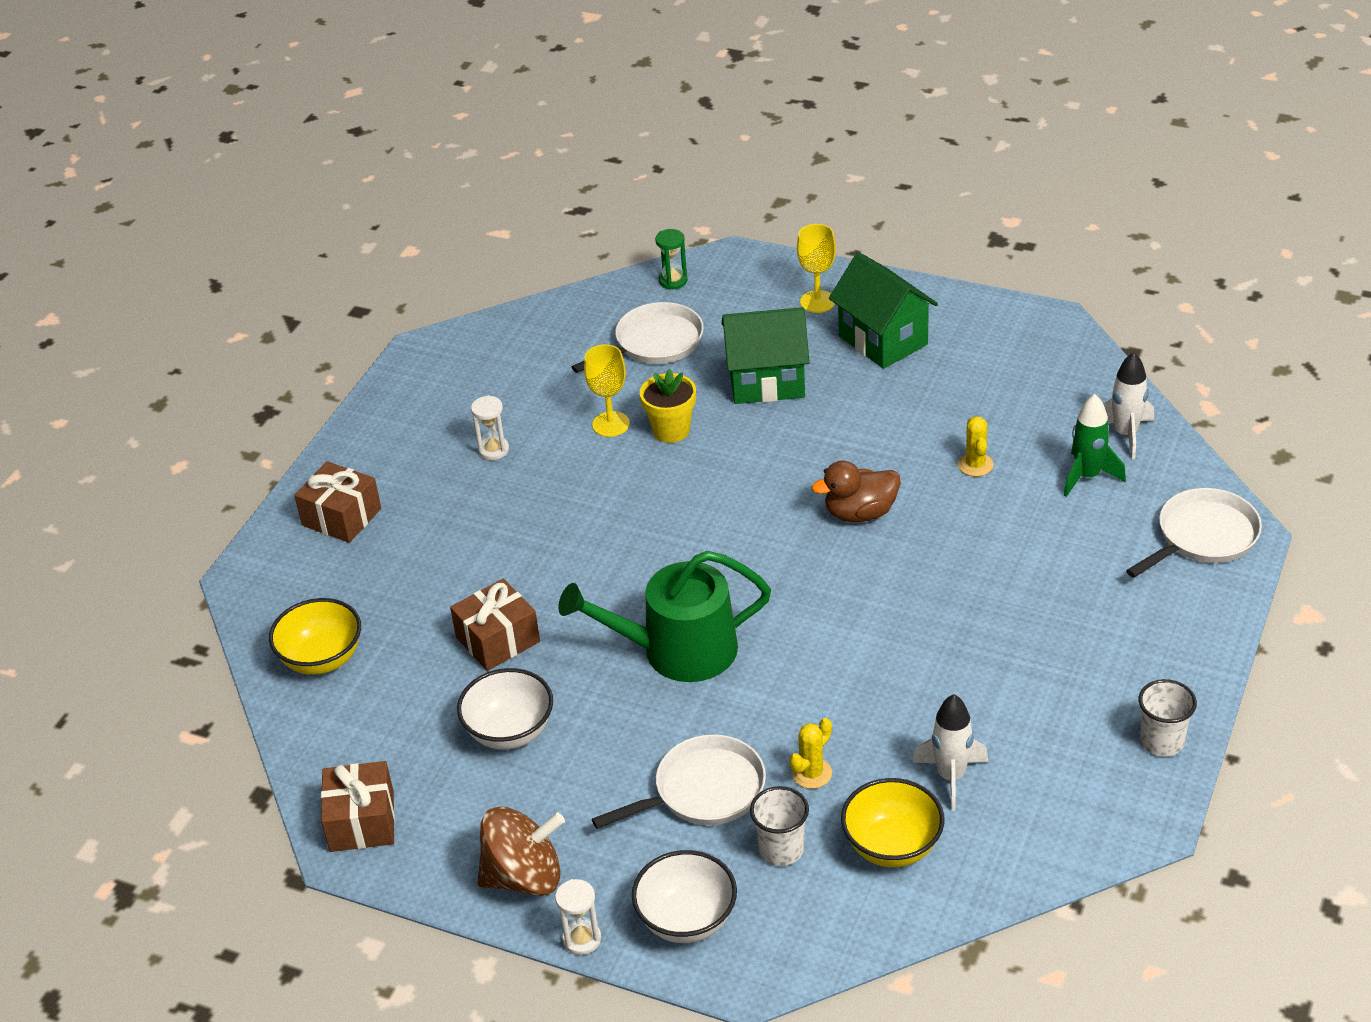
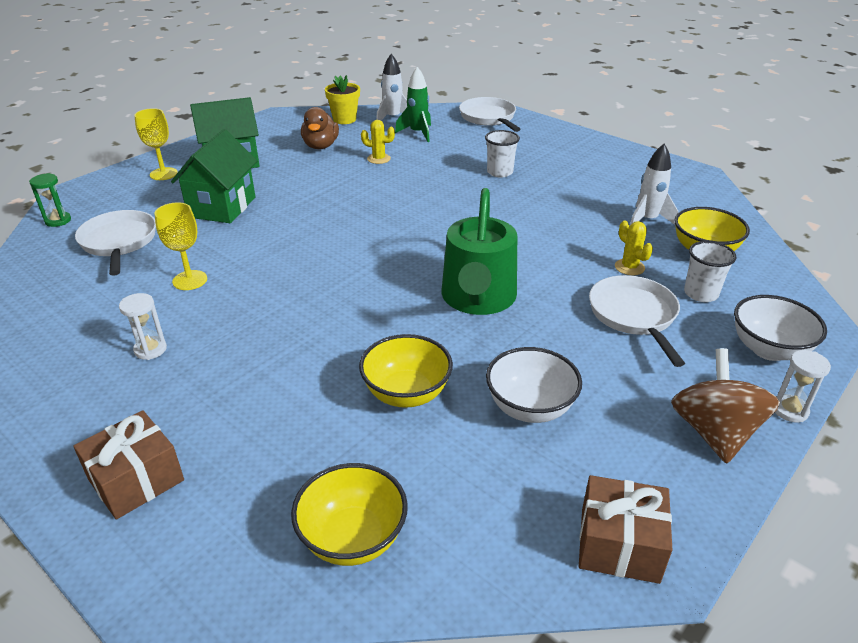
camera: 75 degrees left, 5 degrees down
(498, 639) = (406, 393): brown gift -> yellow bowl
(671, 430) = (229, 254): yellow flower pot -> yellow flower pot (344, 119)
(860, 513) = (389, 201): brown duck -> brown duck (321, 146)
(1162, 742) = (638, 158): white cup -> white cup (500, 172)

